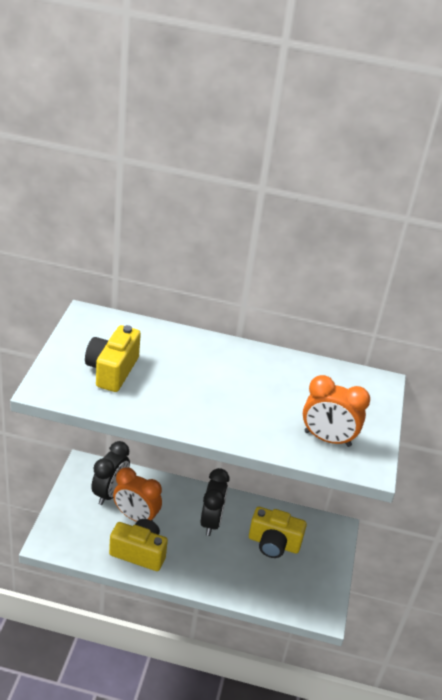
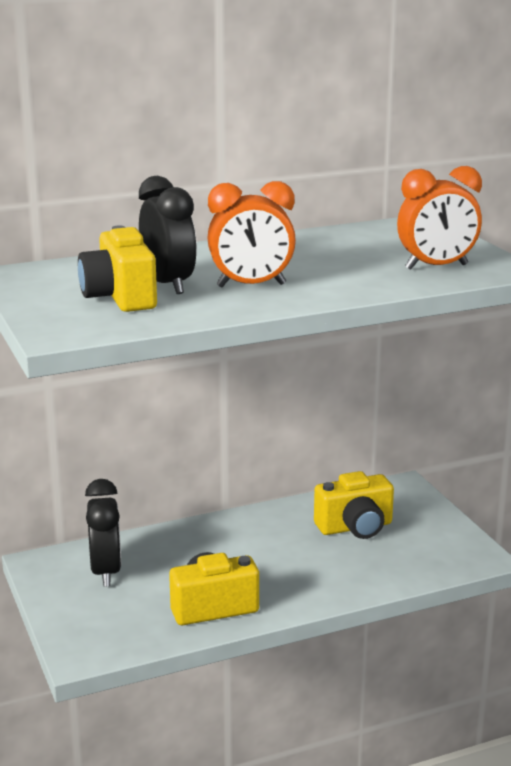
camera: 30 degrees left, 15 degrees down
(136, 517) = (167, 578): orange clock -> orange clock (251, 285)
(211, 522) = (263, 541): black clock -> black clock (168, 285)

